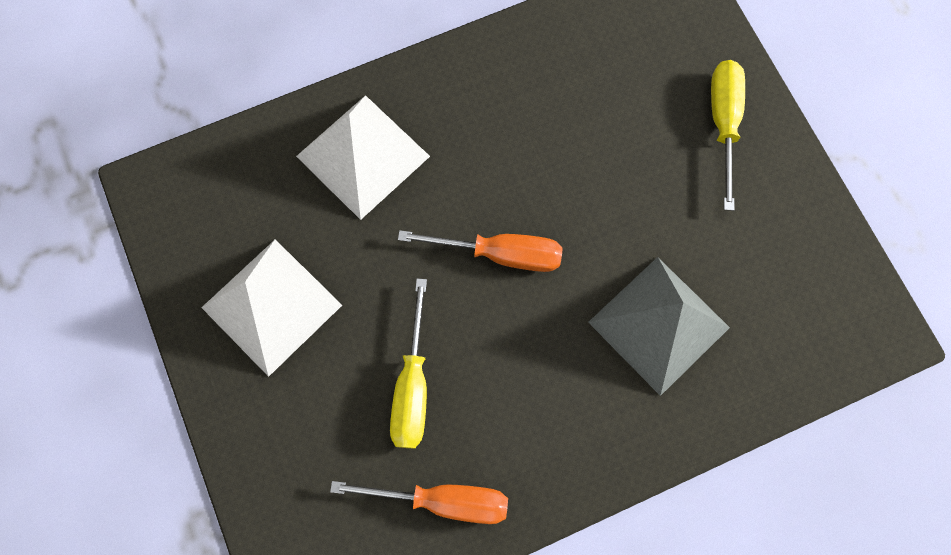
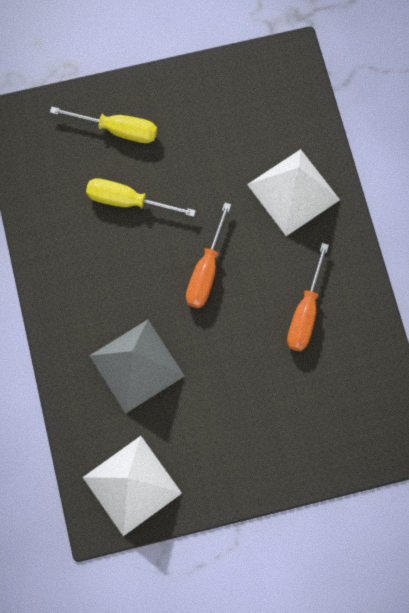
camera: 100 degrees right, 0 degrees up
(271, 306) = (197, 122): white pyramid -> white pyramid (132, 485)
(442, 500) = (53, 208): orange screwdriver -> orange screwdriver (305, 312)
(723, 123) = (278, 447): yellow screwdriver -> yellow screwdriver (117, 129)

